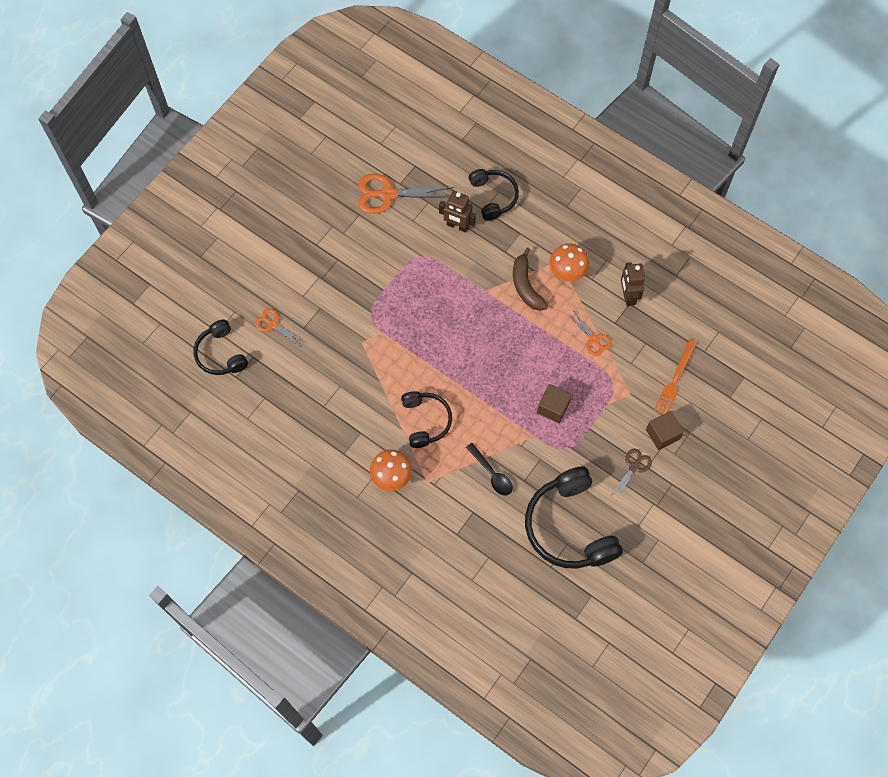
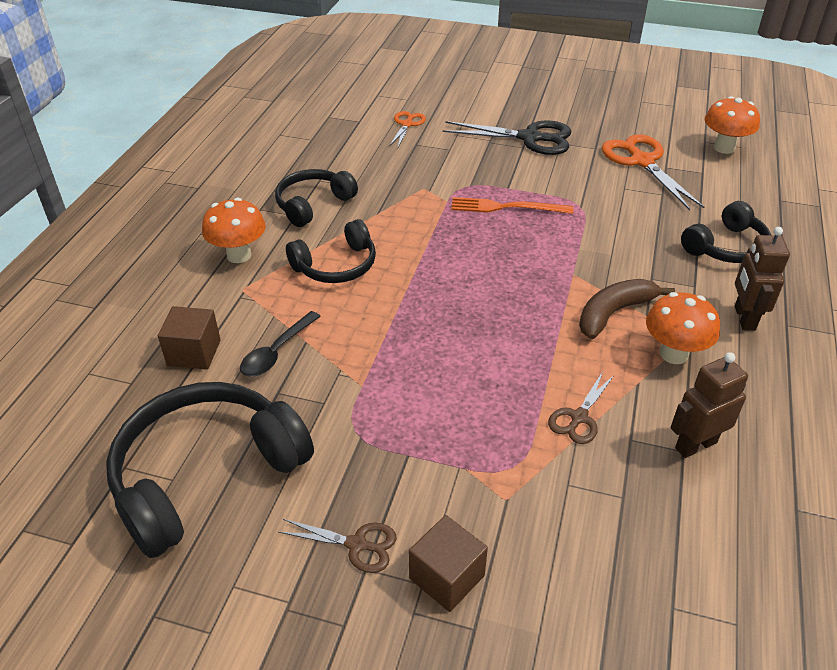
camera: 70 degrees right, 25 degrees down
(221, 354) = (351, 102): black headphones -> black headphones (313, 204)
(328, 249) = (530, 138): none -> black scissors
(393, 136) = (724, 148): none -> orange mushroom
(457, 226) = (650, 225): brown robot -> brown robot (744, 318)
(553, 408) = (423, 396): brown cube -> brown cube (194, 353)
(593, 339) = (578, 418): orange scissors -> brown scissors
(675, 380) = (576, 568): orange fork -> orange fork (506, 207)

